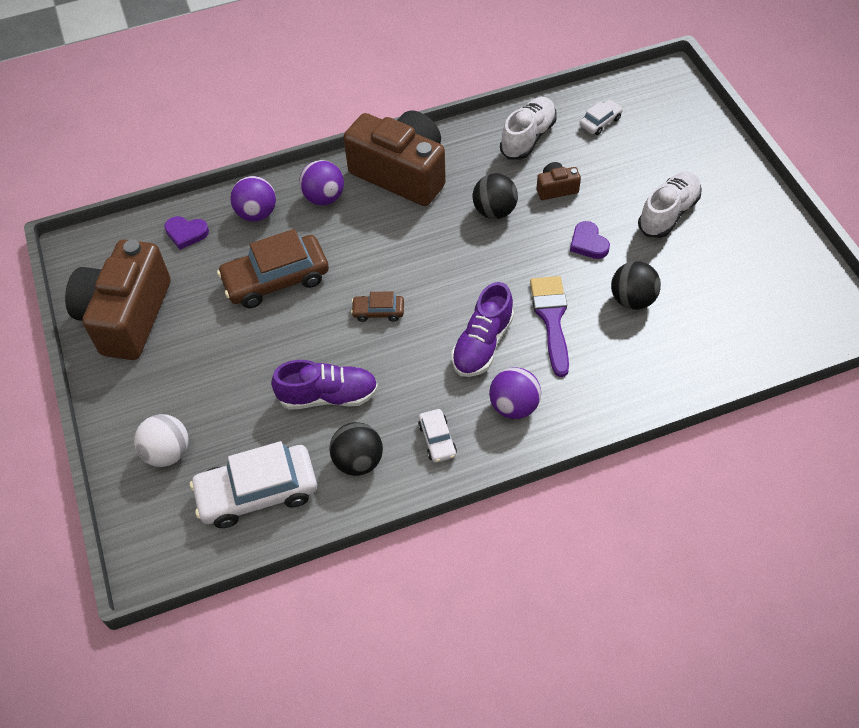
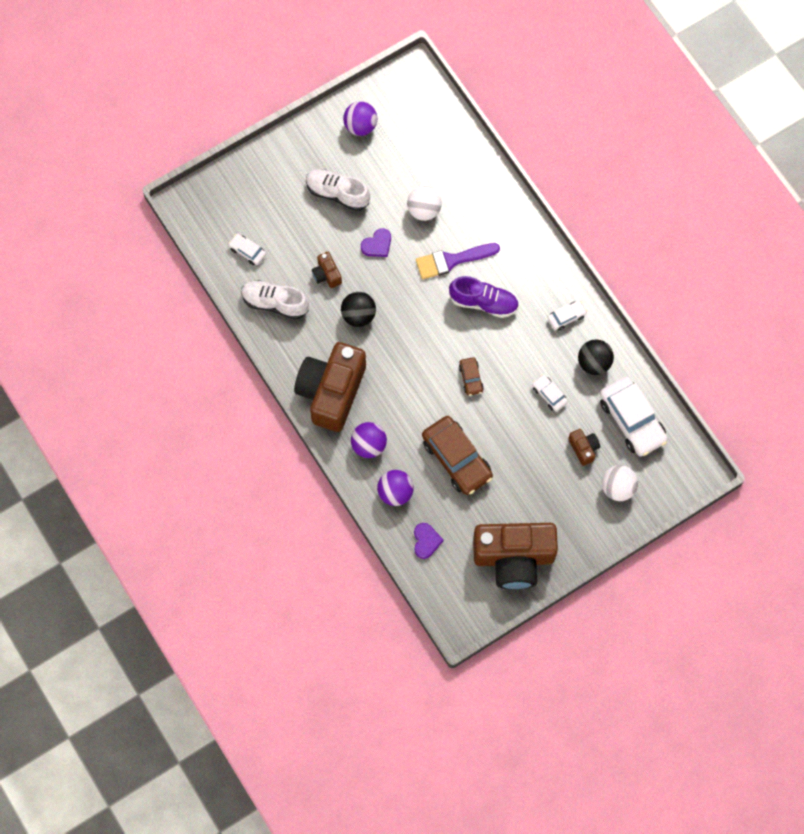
camera: 105 degrees left, 15 degrees up
(238, 422) = (583, 448): none -> brown camera
(328, 396) = (549, 394): purple shoe -> white car
(514, 406) = (529, 274): purple ball -> purple ball (360, 126)
(632, 300) = (424, 210): black ball -> white ball

